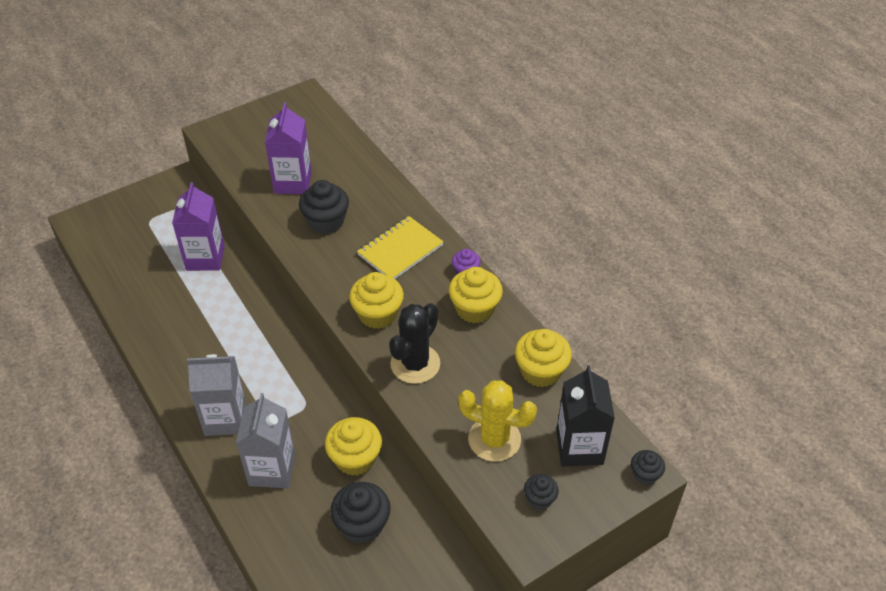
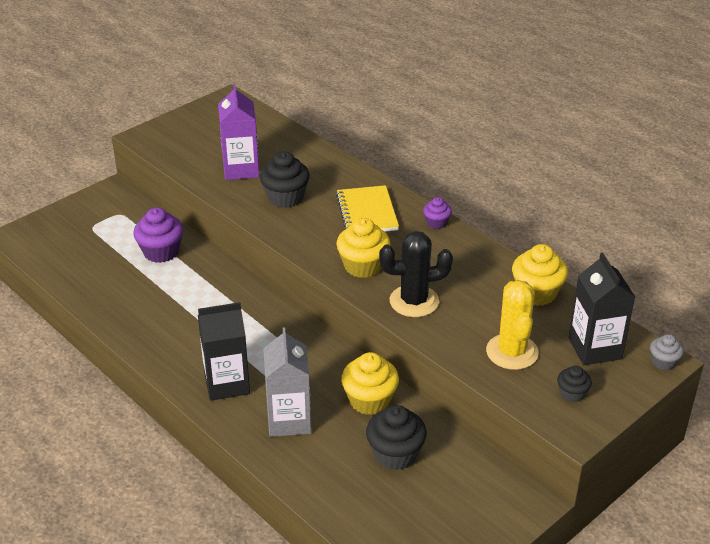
camera: 10 degrees left, 10 degrees down
(205, 258) = (161, 252): purple carton -> purple cupcake
(225, 418) = (227, 383): grey carton -> black carton
(400, 250) = (367, 212): yellow notebook -> yellow notebook turned 45 degrees counterclockwise
(415, 364) = (414, 301): black cactus -> black cactus turned 60 degrees clockwise
(474, 309) = (456, 251): yellow cupcake -> none
(494, 439) = (512, 352): yellow cactus -> yellow cactus turned 75 degrees clockwise
(645, 474) = (663, 362): black cupcake -> grey cupcake

